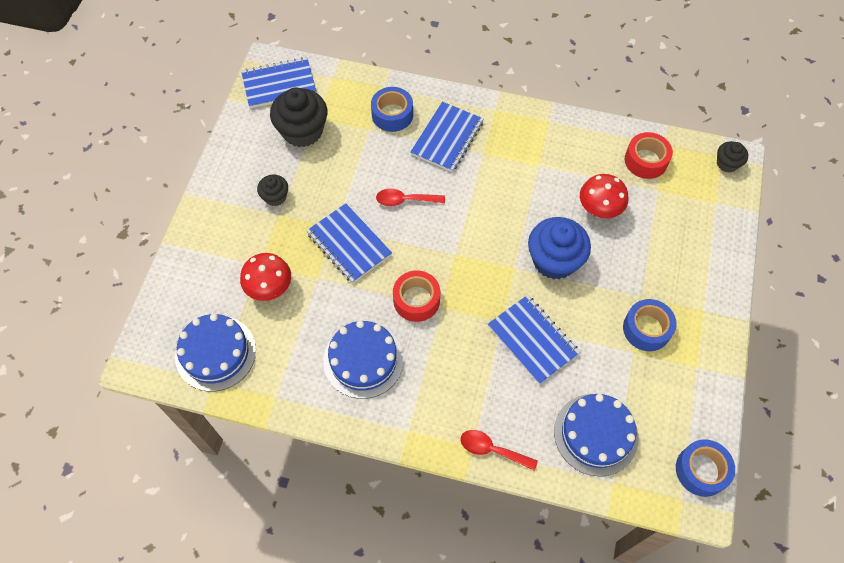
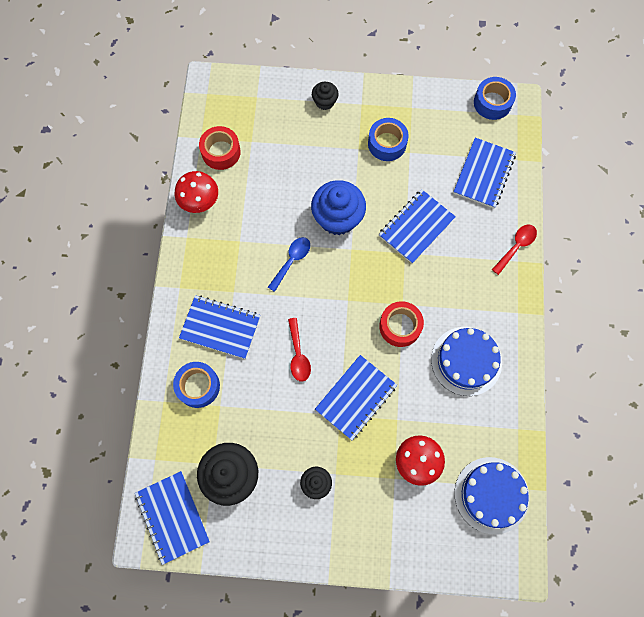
camera: 100 degrees left, 10 degrees up
(492, 450) = (516, 247): red spoon -> red spoon turned 150 degrees counterclockwise
(509, 209) = (292, 261): none -> blue spoon
(596, 434) = (484, 174): blue cake -> blue notebook
(599, 210) = (280, 186): red mushroom -> red mushroom (200, 202)
(727, 163) = (214, 89): black cupcake -> black cupcake (325, 102)

